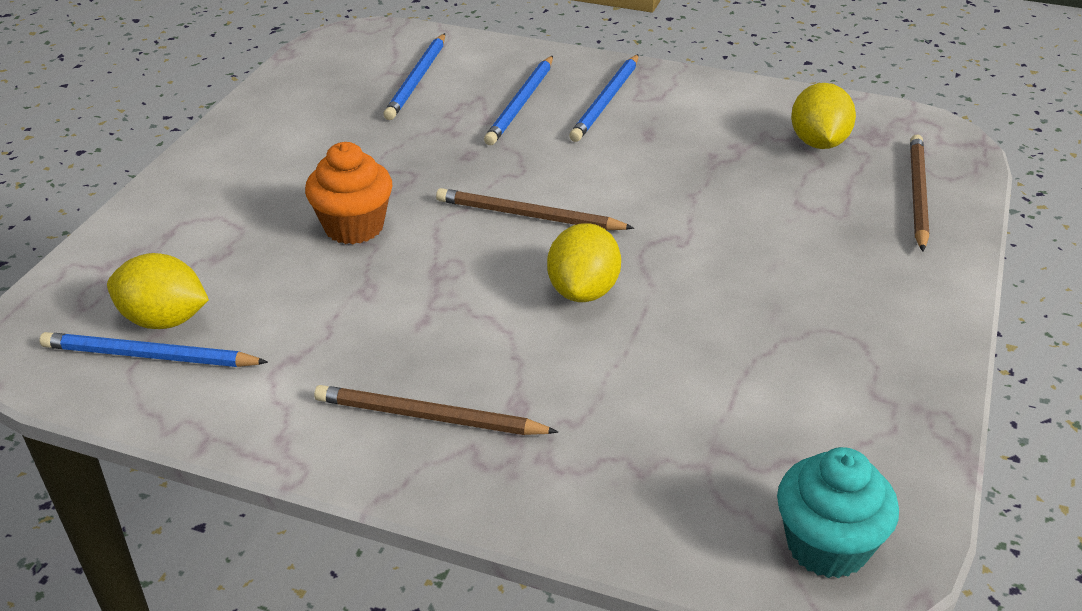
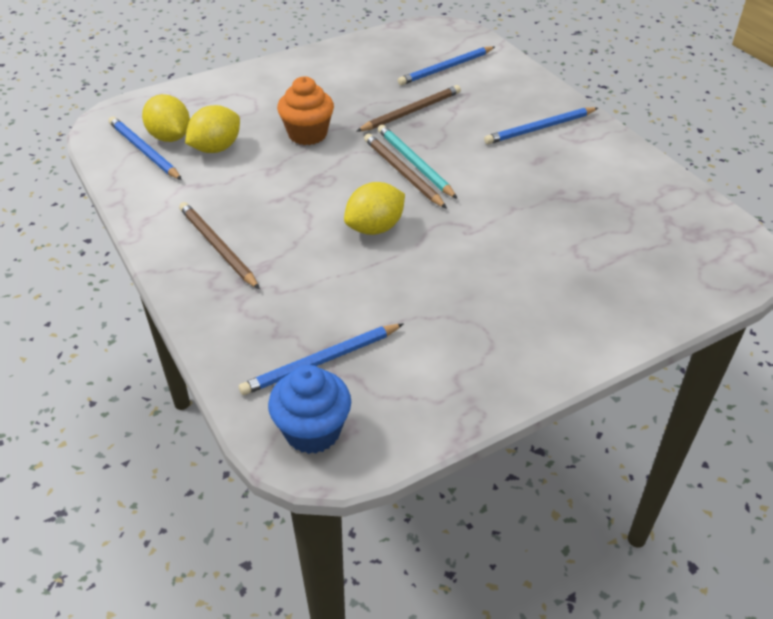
camera: 40 degrees right, 5 degrees up
(521, 103) = (486, 107): blue pencil -> blue pencil (321, 361)
(528, 199) = (414, 163): none -> turquoise pencil
(818, 142) = (644, 217): yellow lemon -> yellow lemon (216, 148)
(827, 546) = (312, 431): turquoise cupcake -> blue cupcake
(917, 194) = (666, 283): brown pencil -> brown pencil (411, 111)

